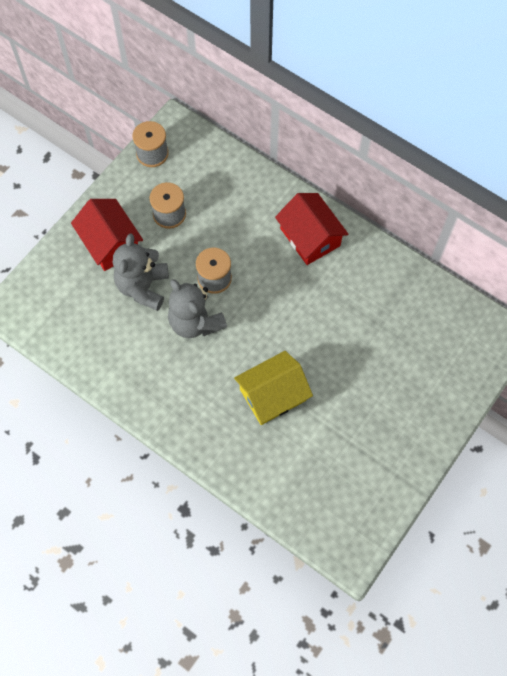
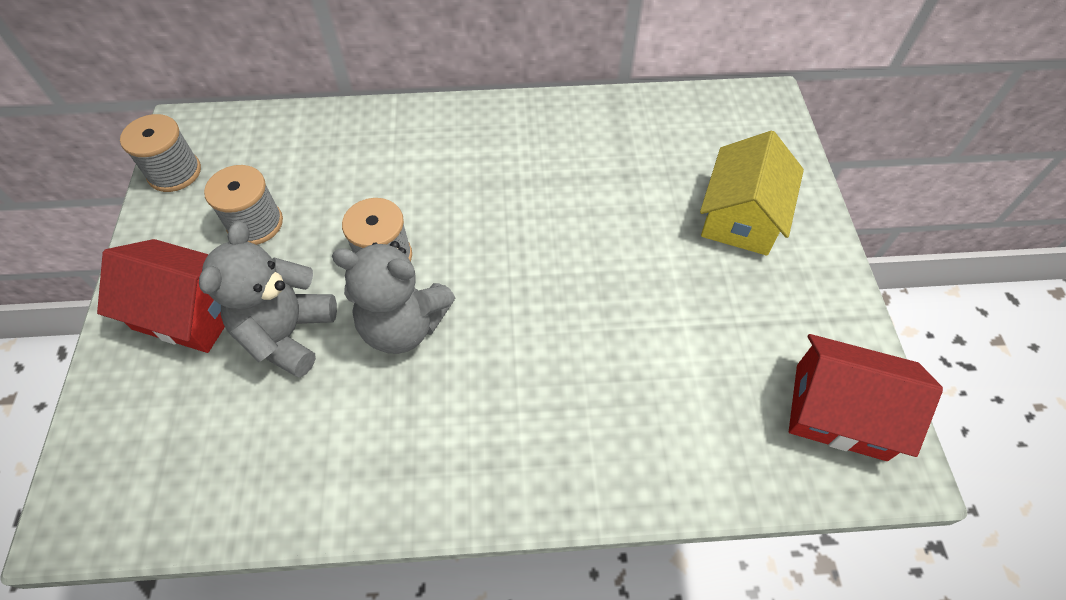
camera: 40 degrees left, 10 degrees down
(143, 287) = (287, 334): grey teddy bear -> grey teddy bear turned 45 degrees clockwise
(272, 395) = (591, 340): yellow house -> yellow house (741, 216)
(310, 237) = (466, 139): red house -> red house (840, 411)

